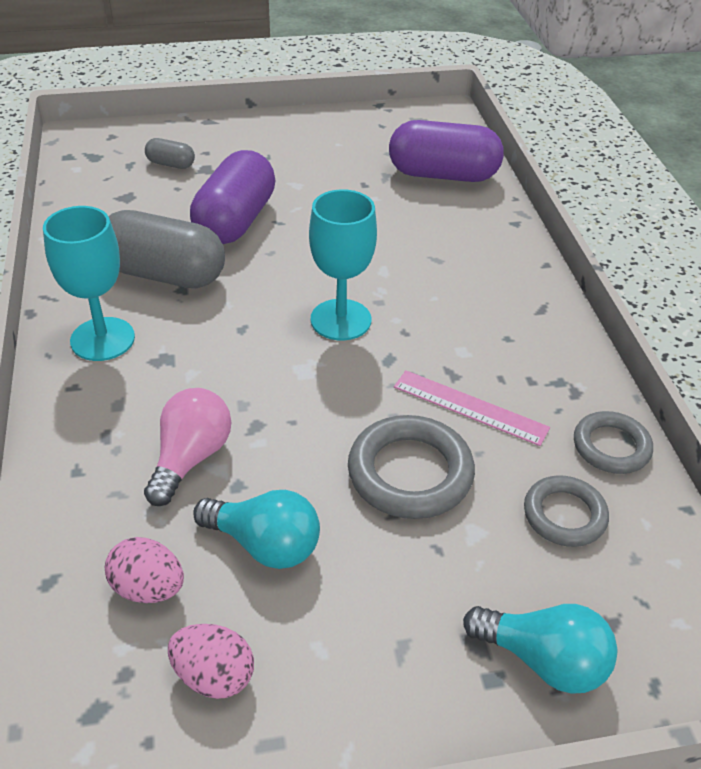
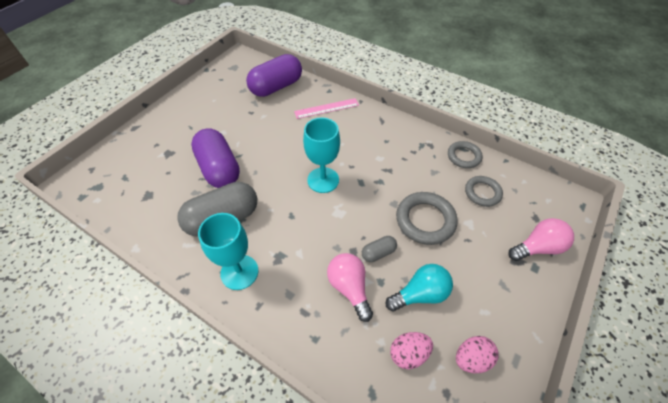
camera: 45 degrees left, 10 degrees up
(171, 164) = (147, 162): grey capsule -> grey capsule (378, 253)
(470, 407) = (410, 178): pink ruler -> pink ruler (326, 108)
(543, 660) = (537, 247): turquoise light bulb -> pink light bulb

